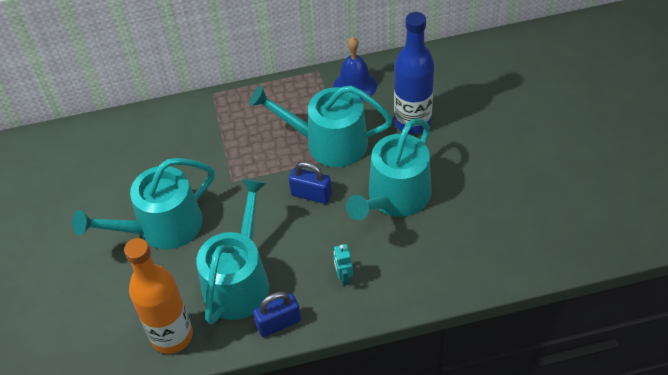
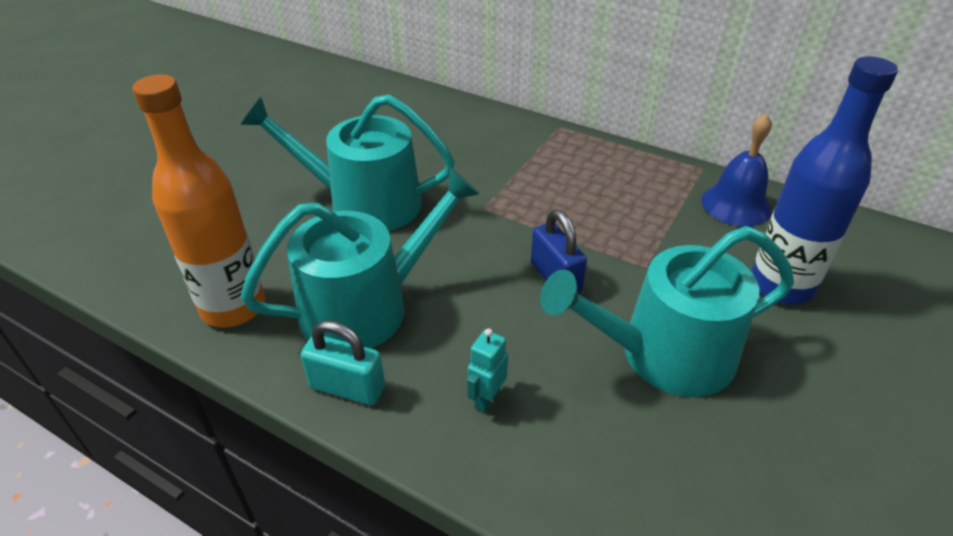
camera: 40 degrees right, 10 degrees down
(278, 323) = (347, 387): blue padlock -> turquoise padlock
(328, 142) = (638, 240): turquoise watering can -> none

